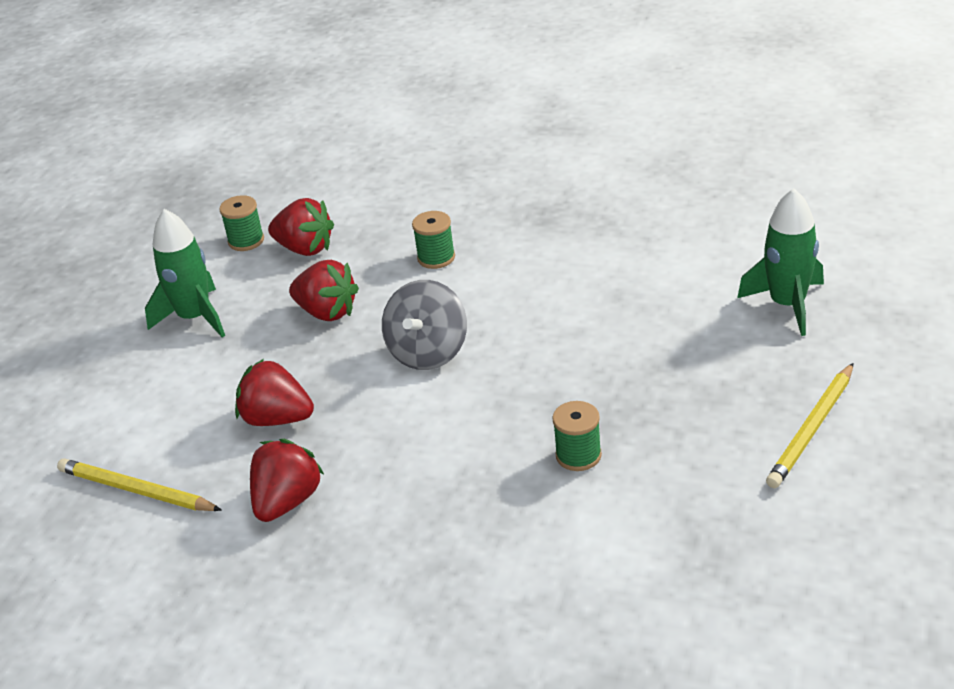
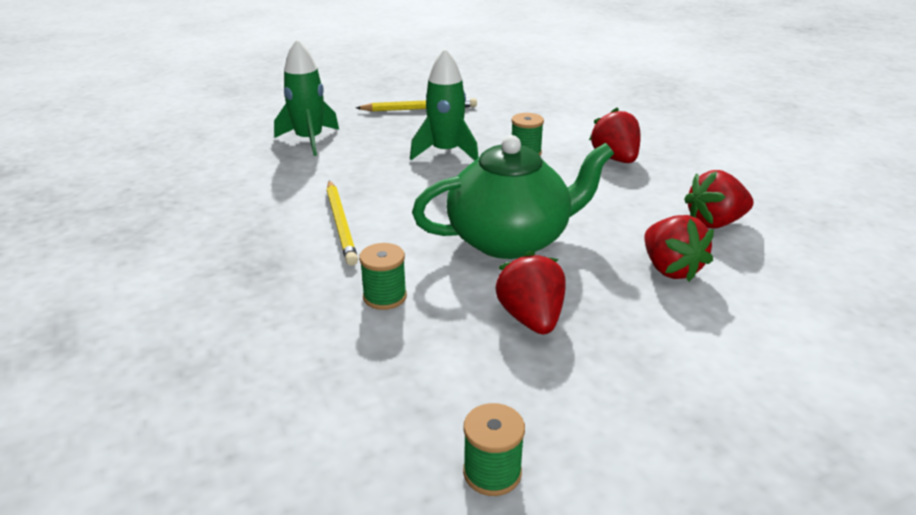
camera: 135 degrees left, 5 degrees down
(137, 490) = (828, 290): yellow pencil -> yellow pencil (340, 224)
(195, 318) = (653, 410): green rocket -> green rocket (445, 152)
(305, 249) = (455, 401): red strawberry -> red strawberry (615, 159)
(428, 352) = (510, 239): grey spinning top -> green teapot

